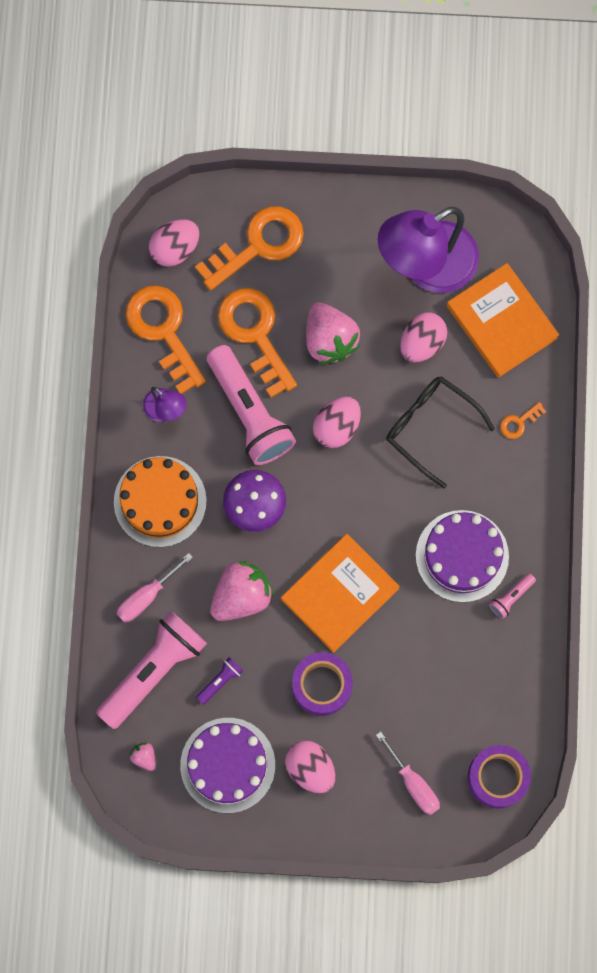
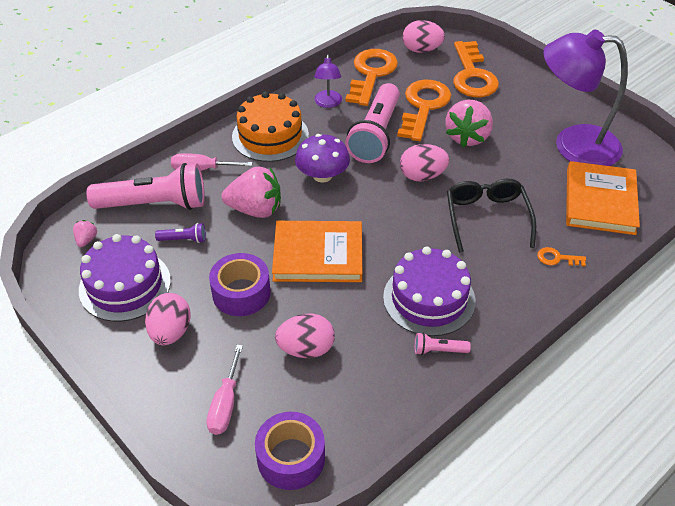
camera: 45 degrees right, 30 degrees down
(258, 245) = (472, 75): orange key -> orange key turned 75 degrees clockwise
(422, 343) = (529, 175): pink egg -> pink egg (306, 349)

